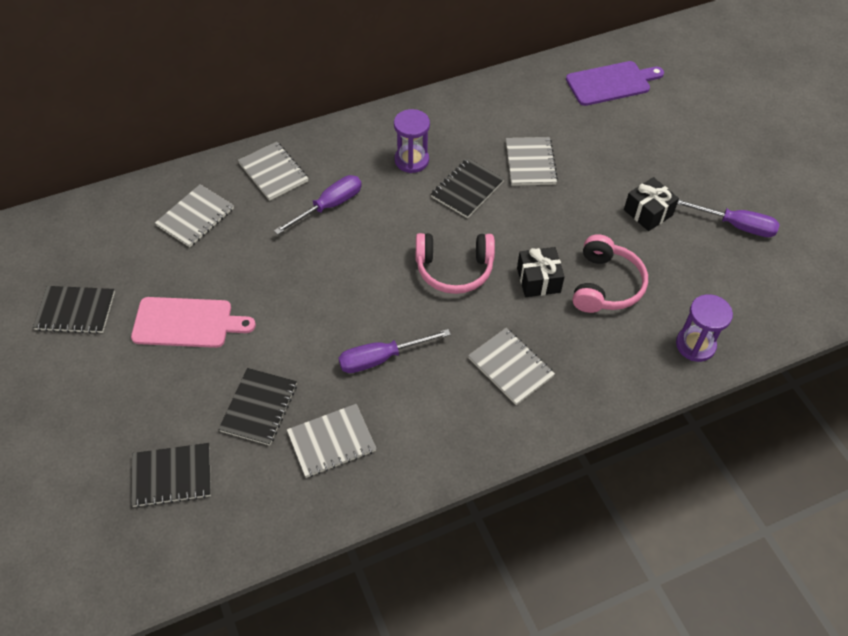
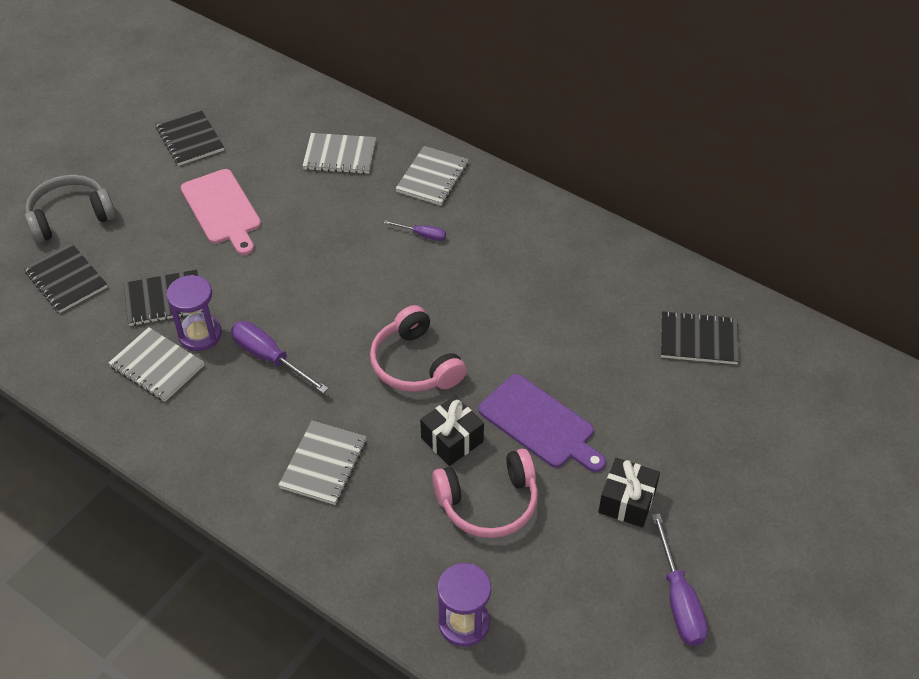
camera: 60 degrees right, 5 degrees down
(92, 443) = (70, 217): none -> grey headphones
(329, 206) = (422, 235): purple screwdriver -> purple screwdriver, size x0.56
(411, 160) = (531, 266): purple hourglass -> purple hourglass (200, 335)
(467, 189) = (529, 327): black notebook -> black notebook (698, 340)
(530, 163) = (611, 363): grey notebook -> none
(611, 83) = (804, 384): purple cutting board -> purple cutting board (539, 424)

